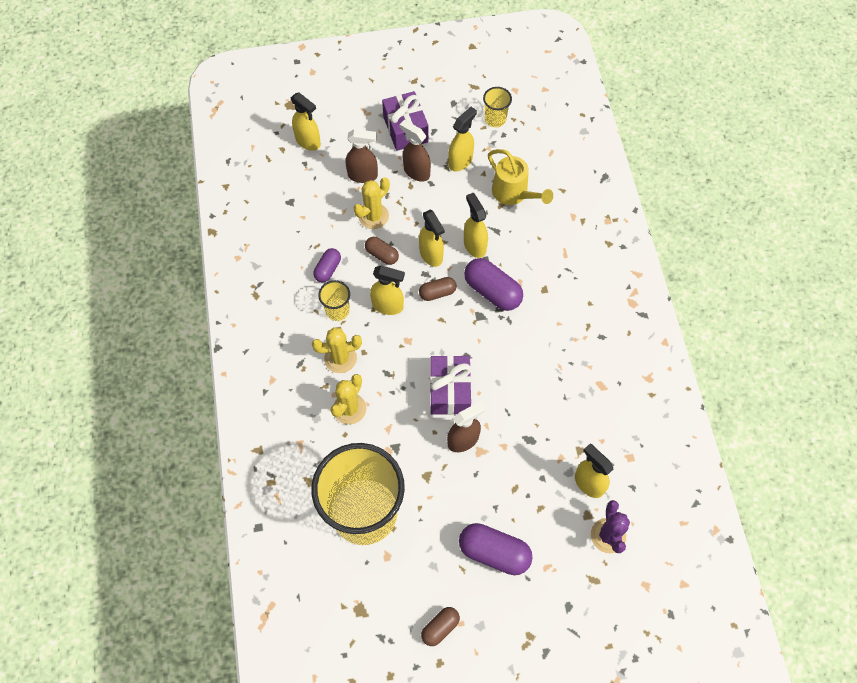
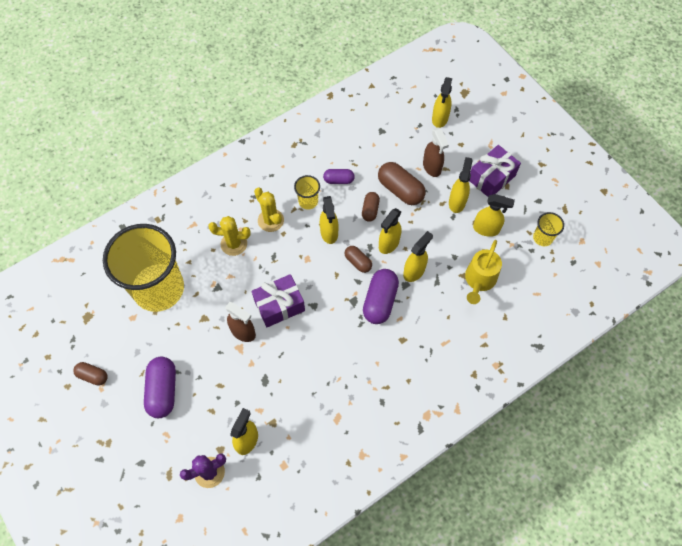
camera: 65 degrees right, 0 degrees up
(373, 216) = (400, 190): yellow cactus -> brown capsule
(416, 172) = (457, 202): brown spray bottle -> yellow spray bottle

